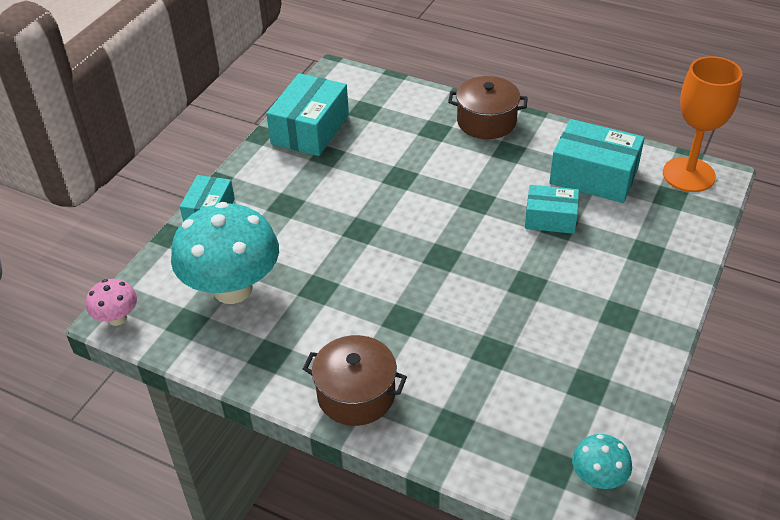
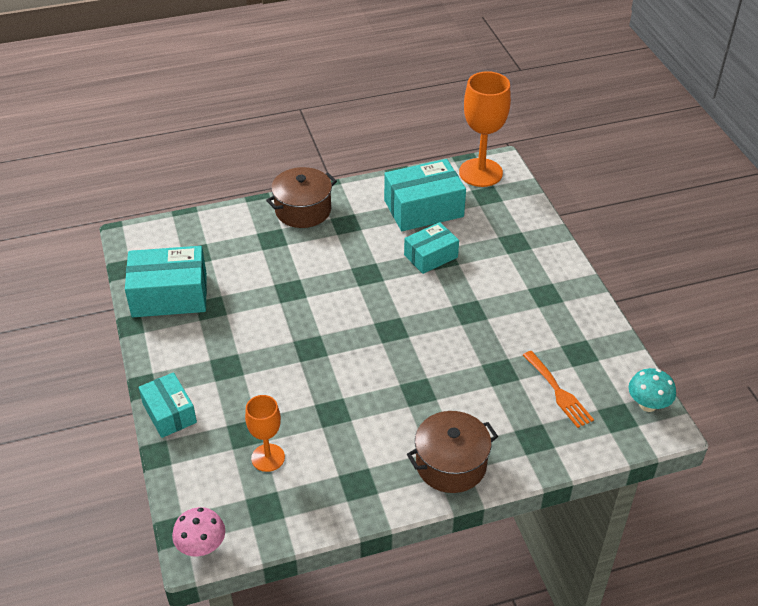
camera: 45 degrees left, 0 degrees up
(232, 289) = (268, 458): turquoise mushroom -> orange goblet
(310, 129) = (169, 295): turquoise box -> turquoise box turned 75 degrees counterclockwise
(524, 405) = (558, 392): none -> orange fork

